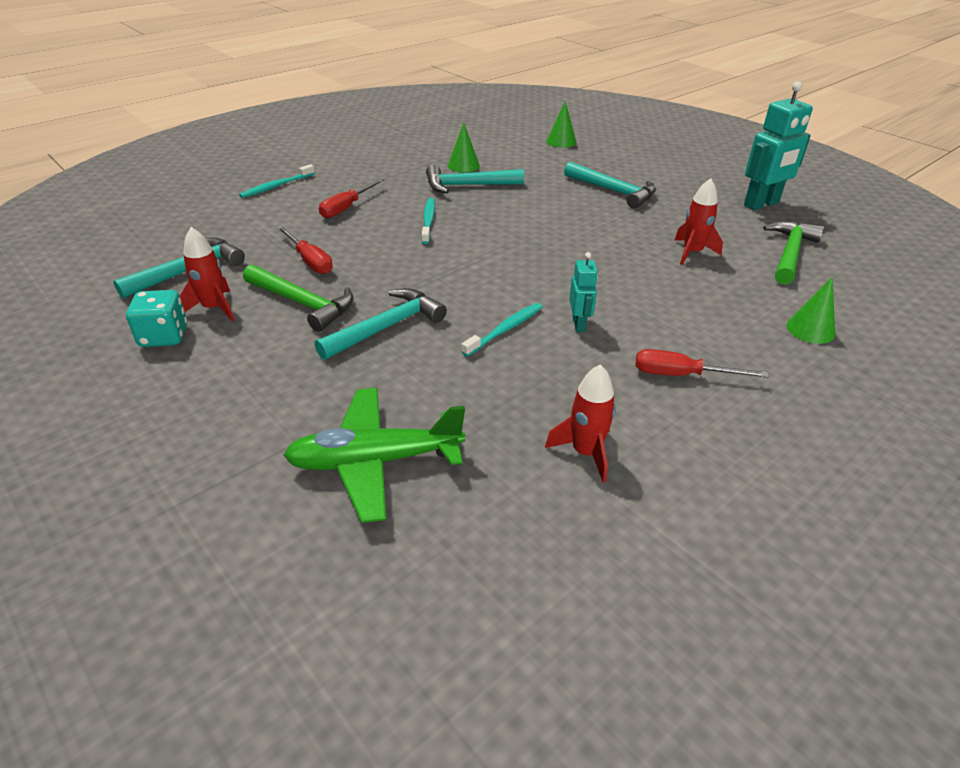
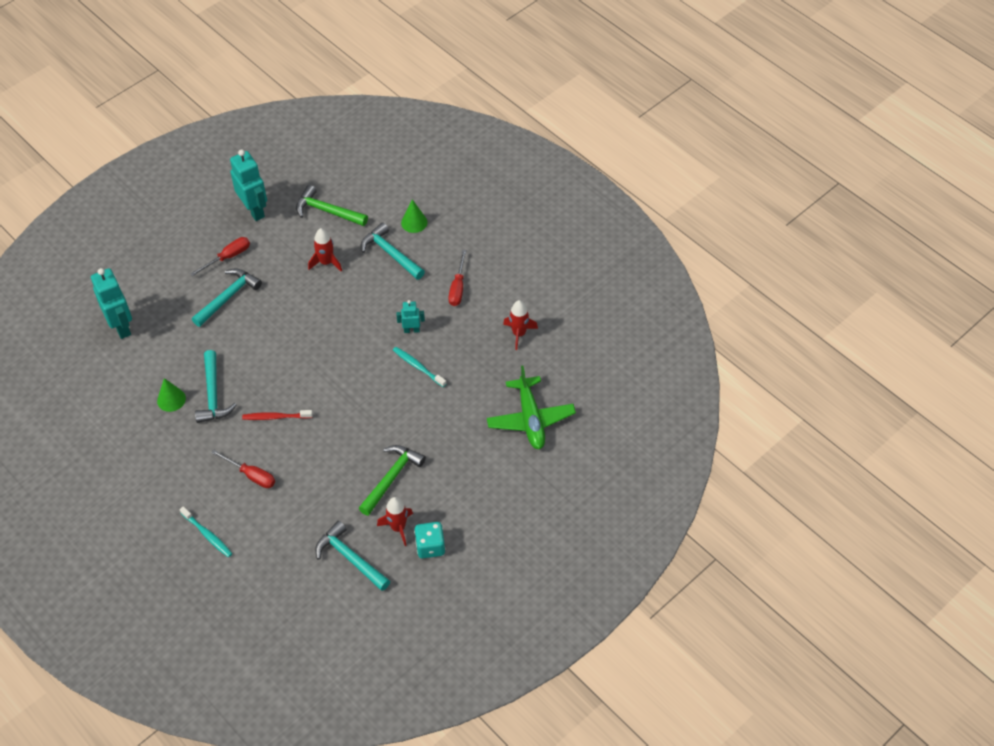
camera: 90 degrees left, 15 degrees up
(309, 261) = (336, 485): red screwdriver -> red screwdriver (228, 257)
(387, 327) = (417, 427): turquoise hammer -> turquoise hammer (390, 253)
(428, 221) = (276, 417): turquoise toothbrush -> red toothbrush
(561, 141) = (121, 326): green cone -> turquoise robot

